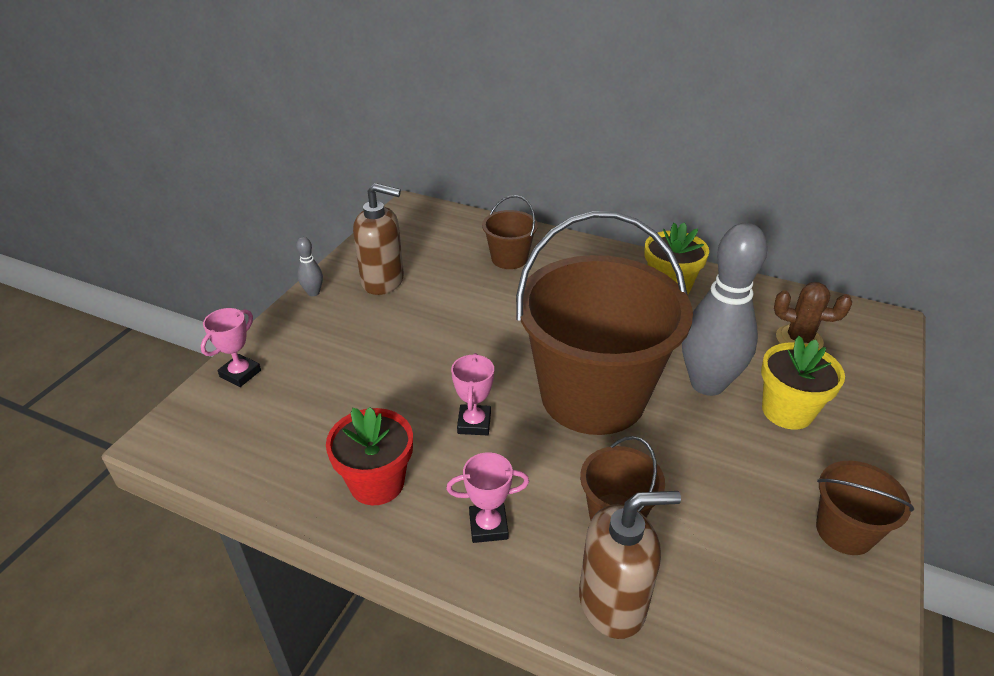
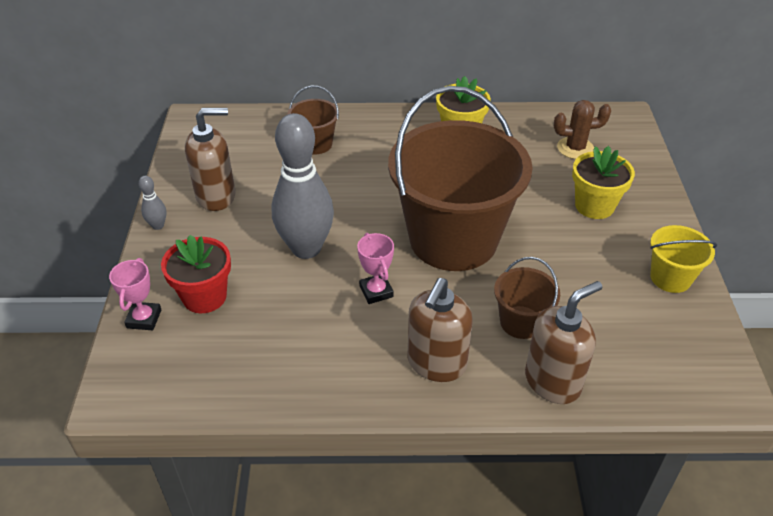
camera: 25 degrees left, 5 degrees up
(377, 483) = (330, 364): red flower pot -> red flower pot (204, 297)
(488, 526) = (436, 363): pink trophy -> brown soap dispenser
(707, 384) = (530, 203): grey bowling pin -> grey bowling pin (306, 248)
(844, 531) = (670, 278): brown bucket -> yellow bucket

